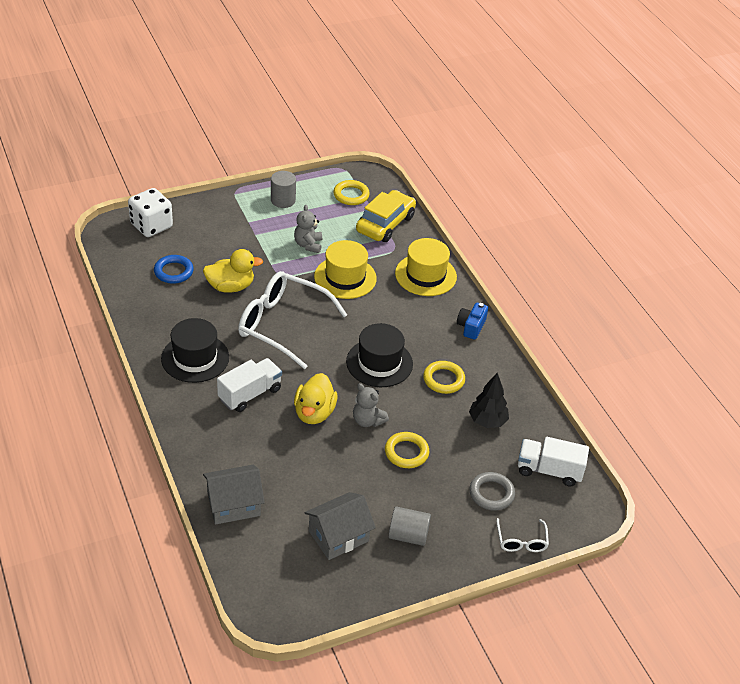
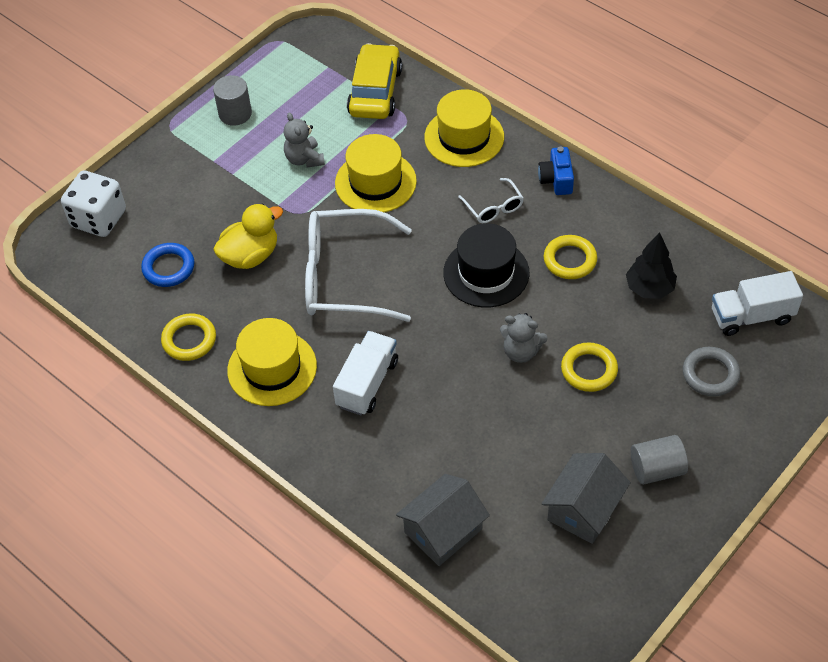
camera: 20 degrees left, 10 degrees up
(195, 358) = (272, 368): black hat -> yellow hat
(314, 413) = (456, 371): yellow duck -> none
(351, 195) = (311, 71): yellow ring -> yellow ring (189, 340)
(521, 541) = (777, 415): white glasses -> white glasses (494, 208)

